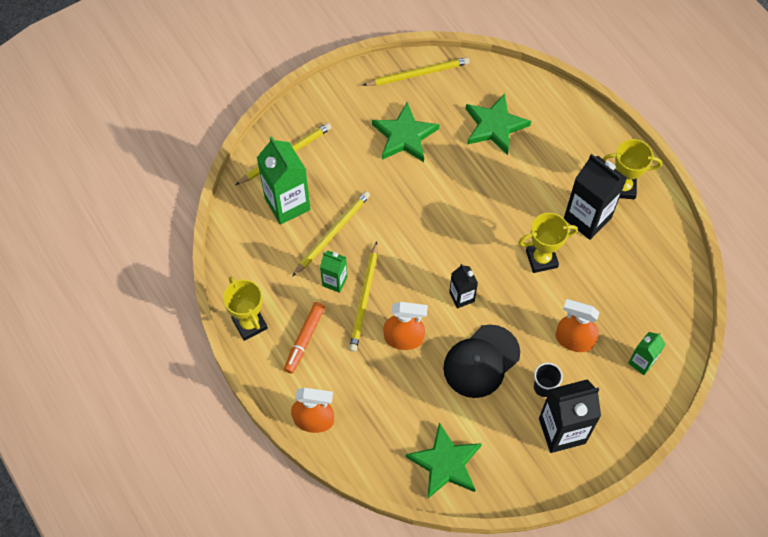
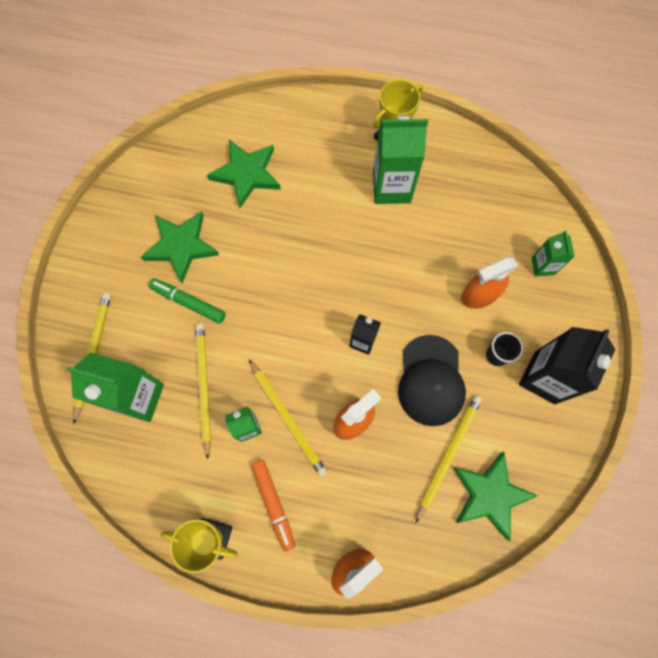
camera: 45 degrees left, 10 degrees up
(374, 174) = (188, 302): none -> green marker
(418, 74) = (139, 183): yellow pencil -> yellow pencil (448, 455)
(541, 259) = (391, 252): yellow trophy -> none
(587, 218) = (391, 187): black carton -> green carton

